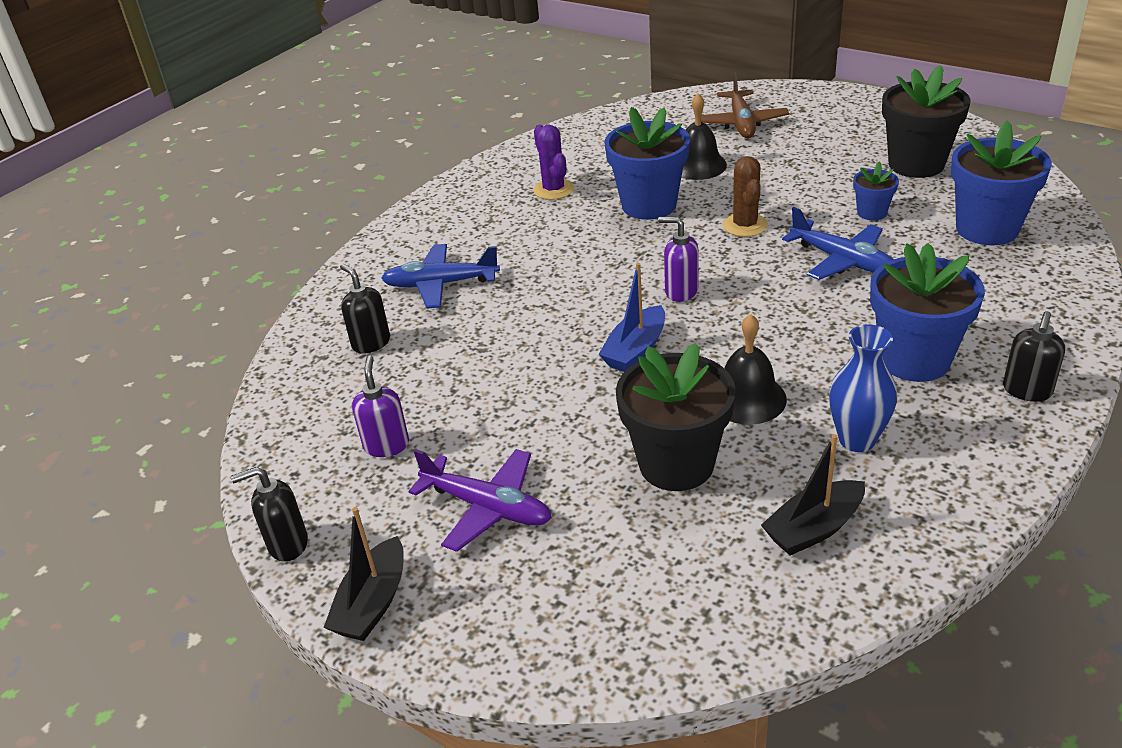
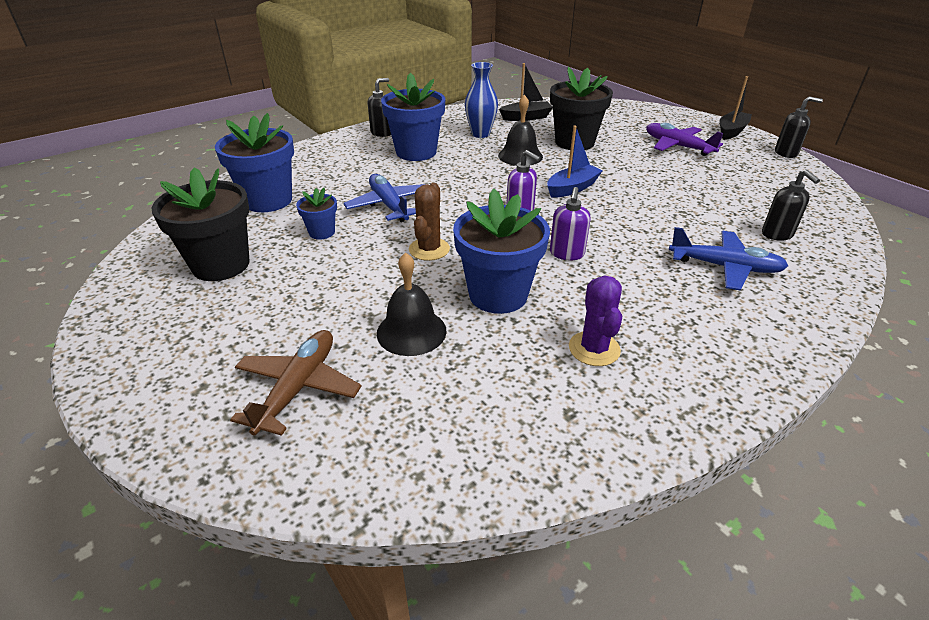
camera: 165 degrees left, 0 degrees up
(386, 445) = (742, 177): purple soap dispenser -> purple soap dispenser (566, 254)

